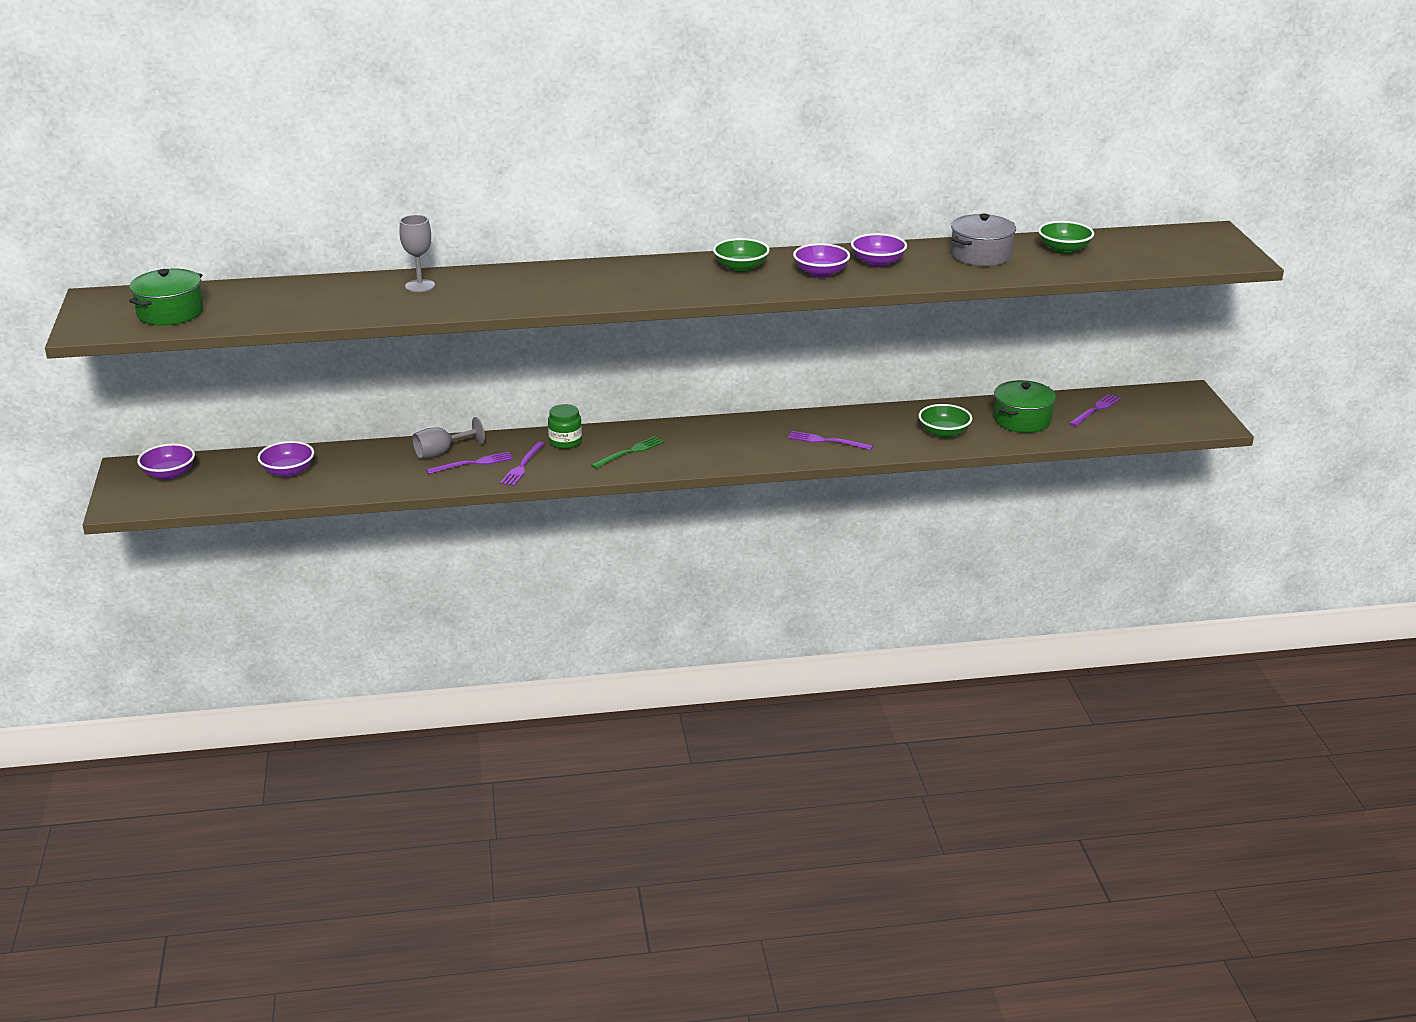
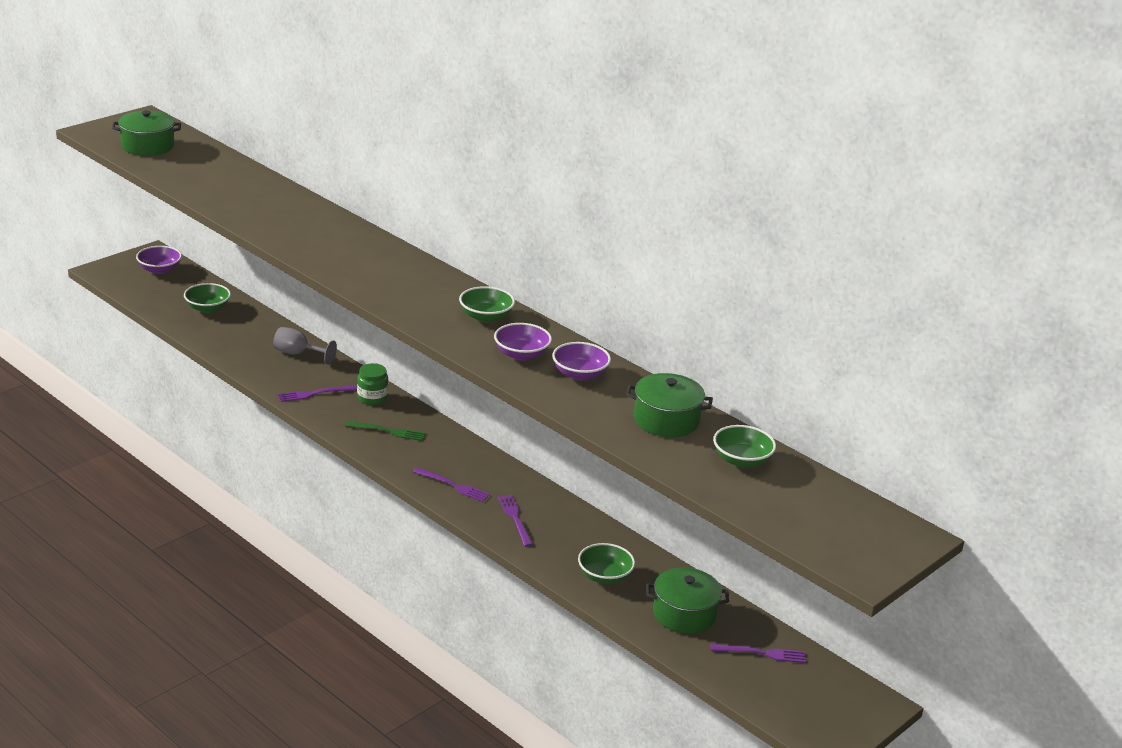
camera: 50 degrees right, 0 degrees up
(288, 471) = (207, 308): purple bowl -> green bowl
(420, 286) = (290, 208): grey goblet -> none
(473, 463) = (295, 372): purple fork -> purple fork (453, 485)
(981, 255) = (666, 420): grey pot -> green pot

